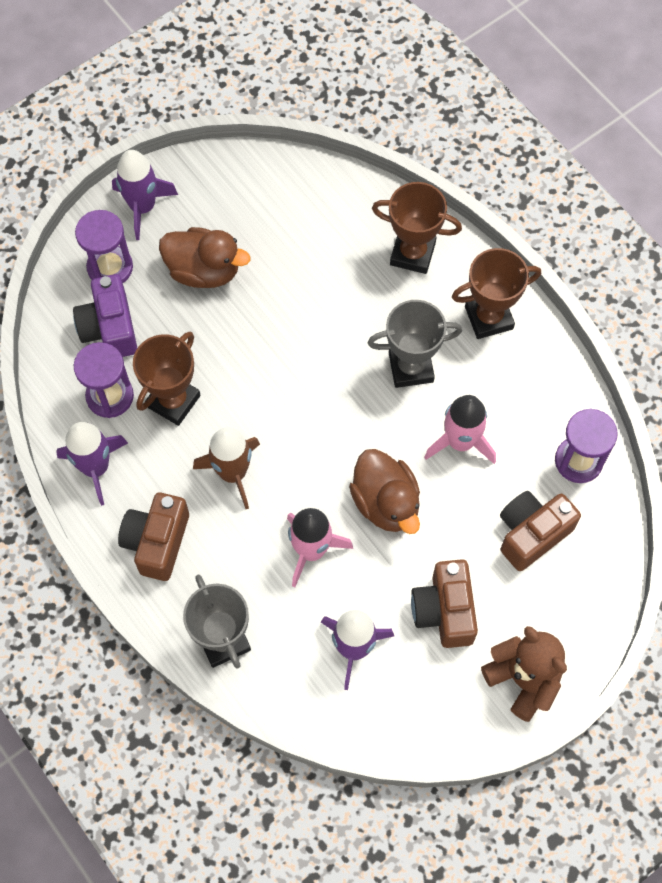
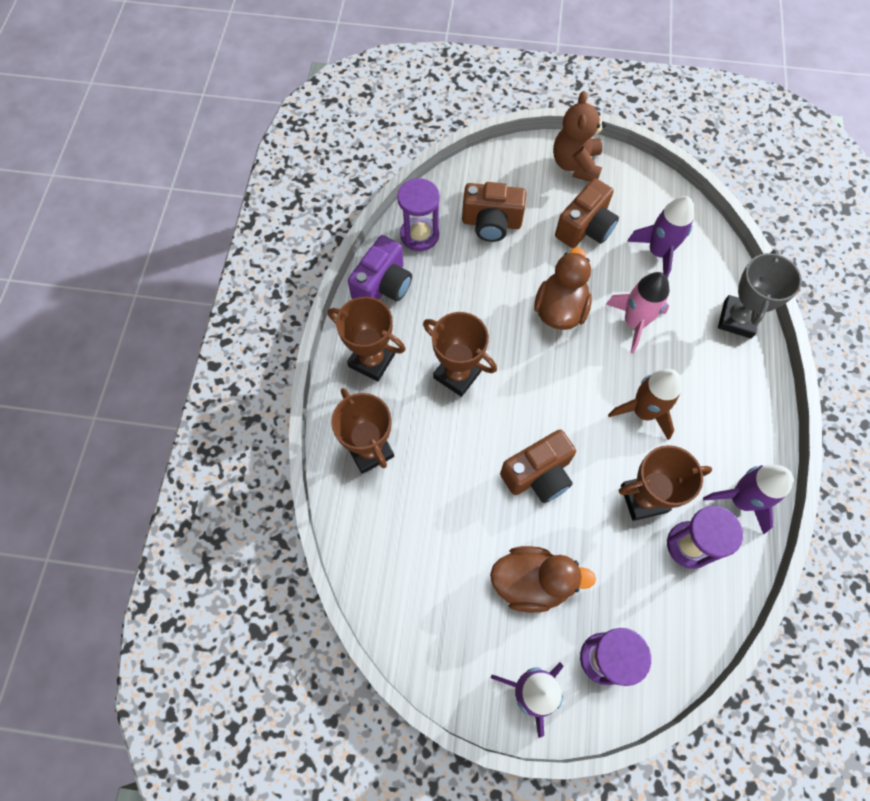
camera: 135 degrees left, 0 degrees up
(109, 328) = (646, 602): purple camera -> purple camera (383, 285)
(157, 542) = (734, 412): brown camera -> brown camera (538, 474)
(204, 271) = (531, 582): brown duck -> brown duck turned 120 degrees clockwise
(411, 367) = (457, 374): grey trophy -> brown trophy
(460, 442) = (476, 304): pink rocket -> none

